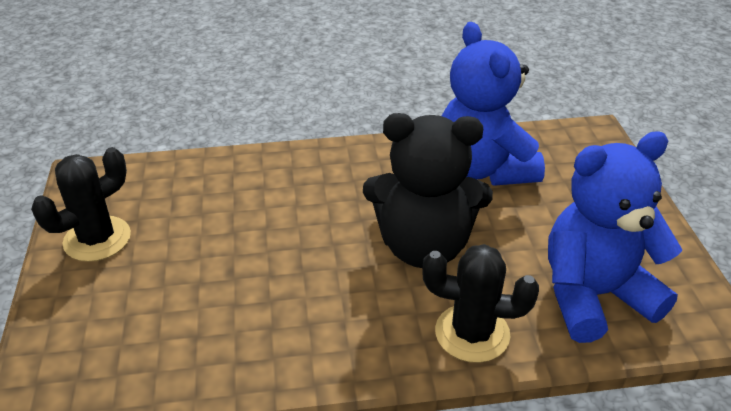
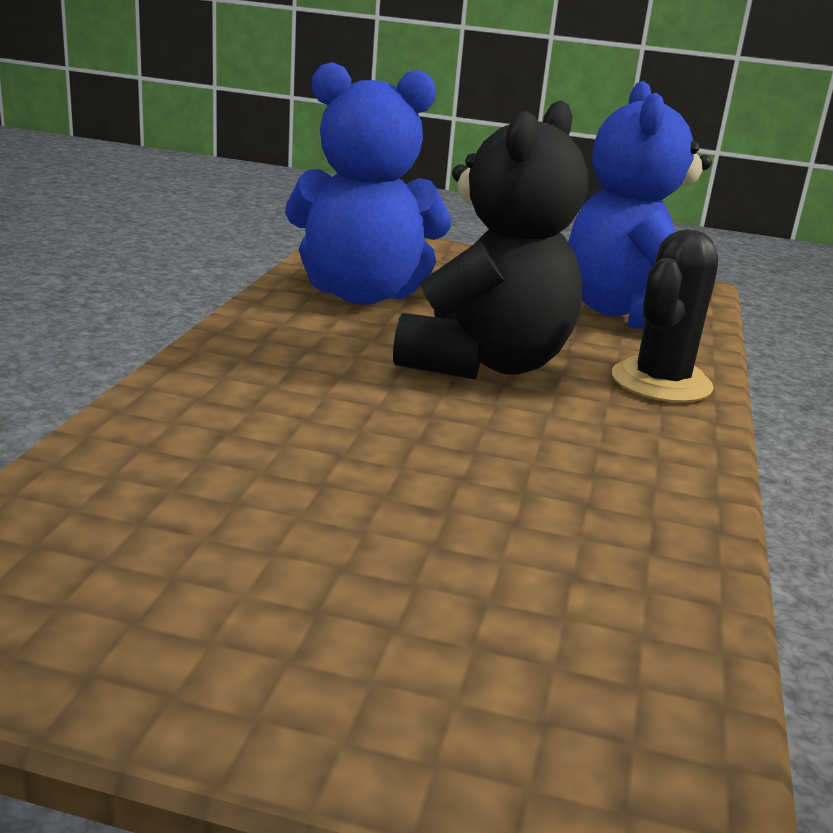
camera: 70 degrees left, 15 degrees down
(97, 239) = (189, 641): black cactus -> none

